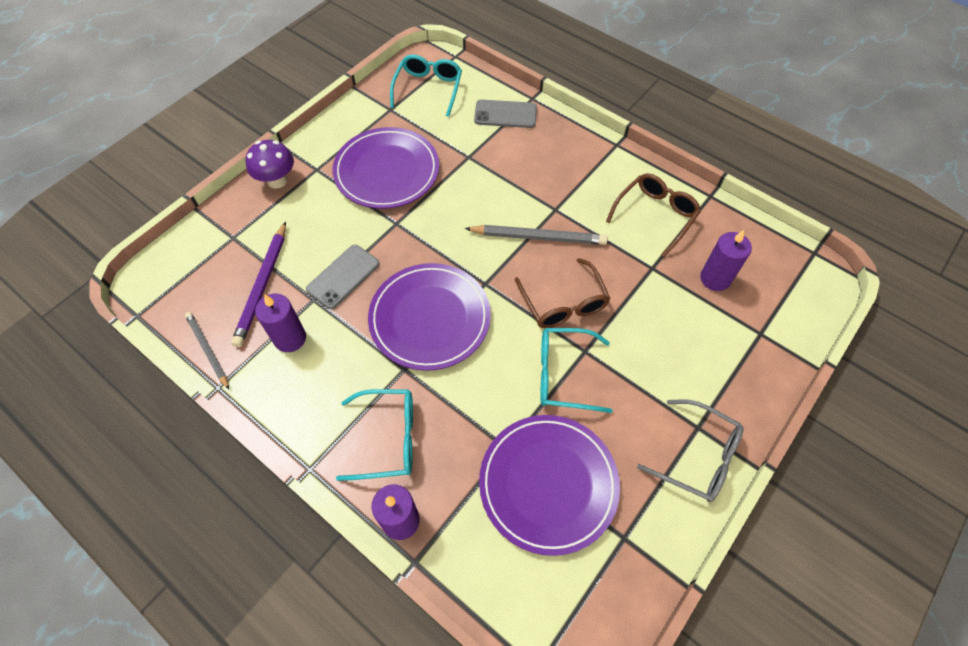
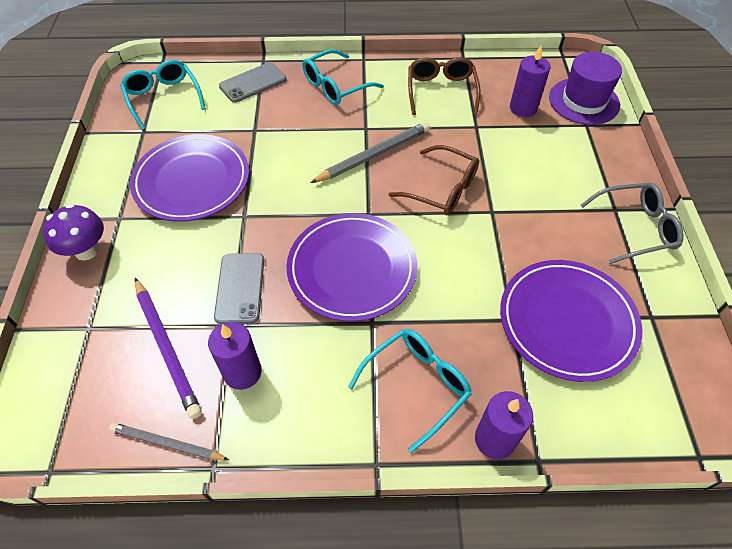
camera: 40 degrees left, 5 degrees down
(563, 374) = (495, 238): turquoise glasses -> turquoise glasses (335, 86)
(784, 309) = (584, 101): none -> purple hat

